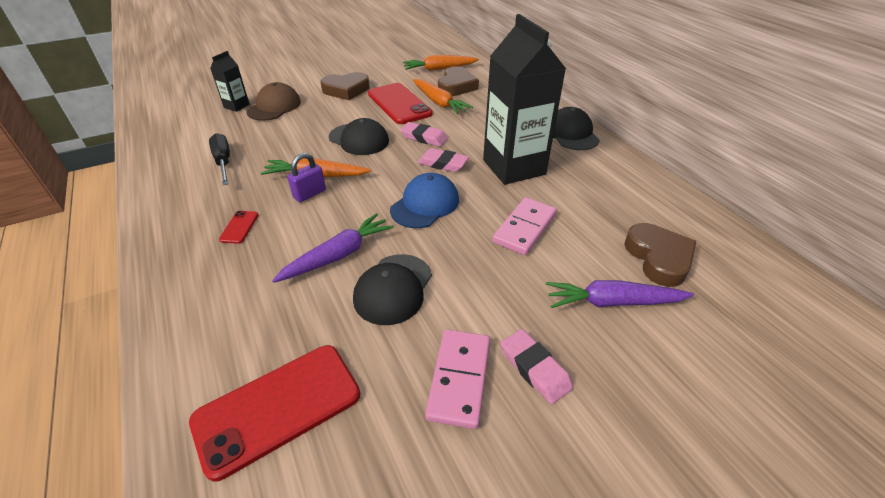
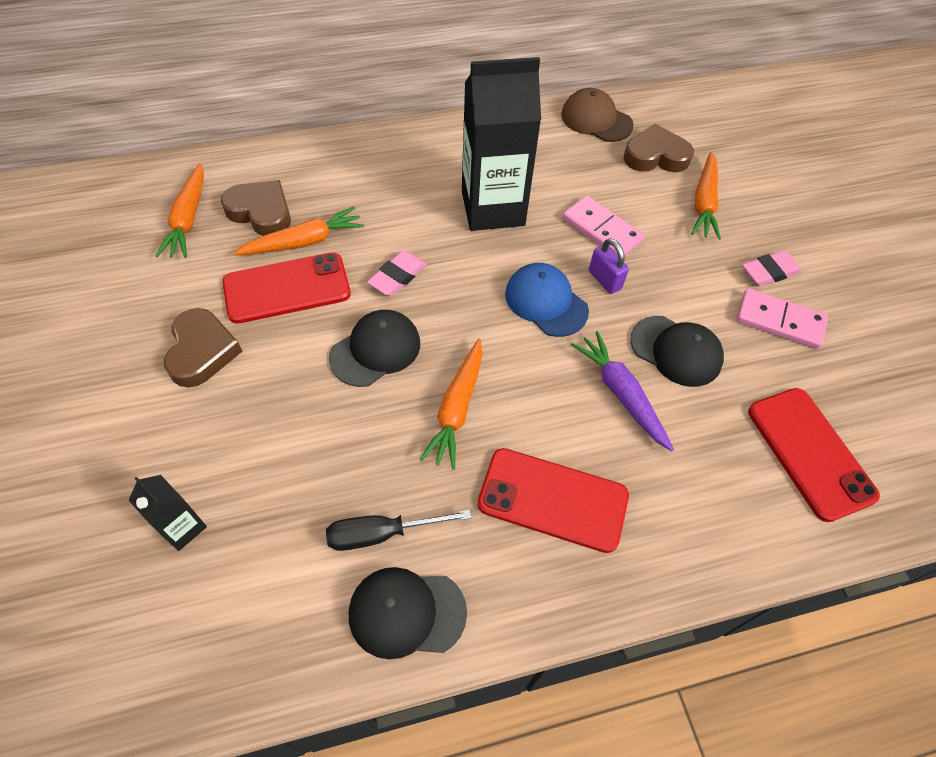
camera: 80 degrees left, 15 degrees up
(239, 227) = (553, 499): red phone -> red phone, size x2.32
(274, 107) = (216, 463): brown cap -> brown cap (596, 120)
(310, 194) = (497, 417): purple padlock -> purple padlock (604, 280)
(442, 164) = (466, 270): pink eraser -> none
(571, 133) = (437, 140): black cap -> black cap (406, 613)
(612, 302) = (704, 203): purple carrot -> orange carrot

